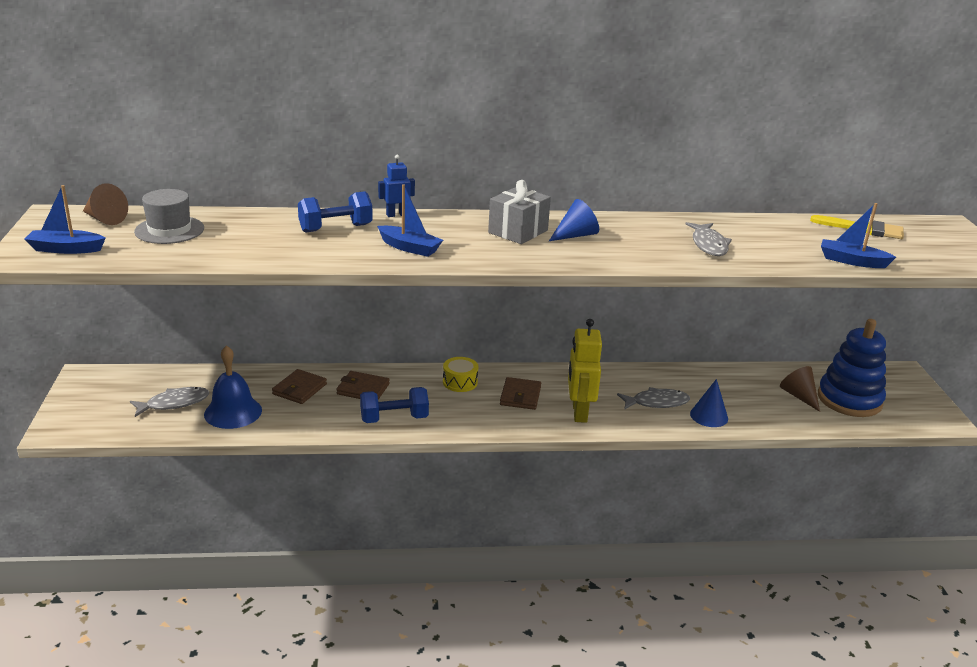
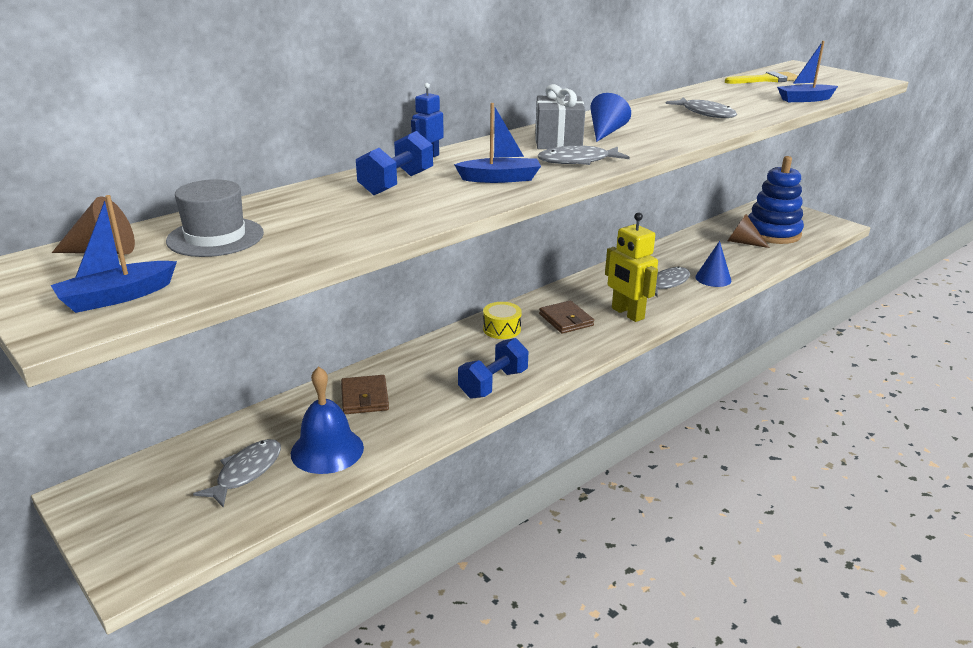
camera: 35 degrees left, 0 degrees up
(363, 389) = (426, 371): brown wallet -> none
(496, 253) = (578, 161): none -> grey fish

